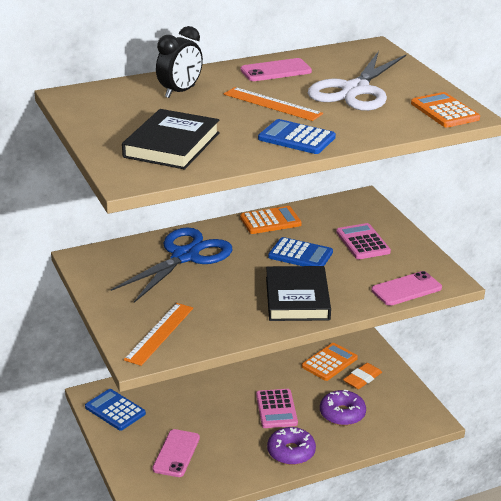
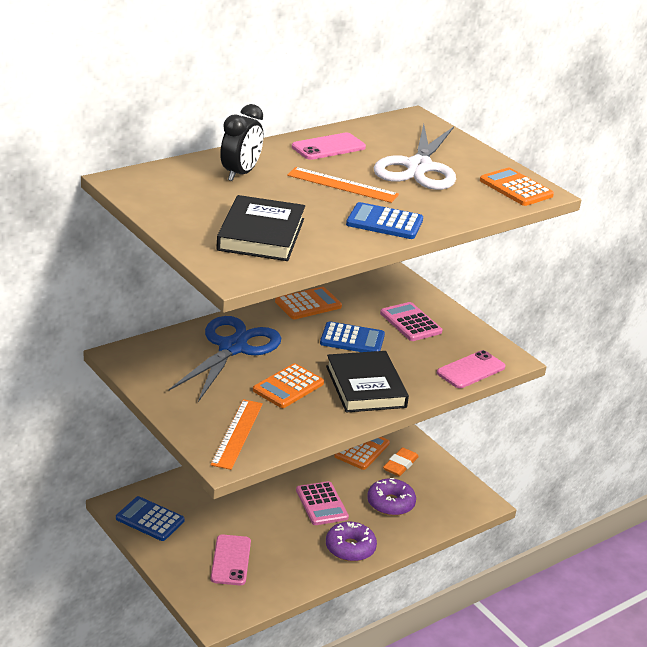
camera: 15 degrees left, 0 degrees up
(223, 294) = (288, 387): none -> orange calculator

